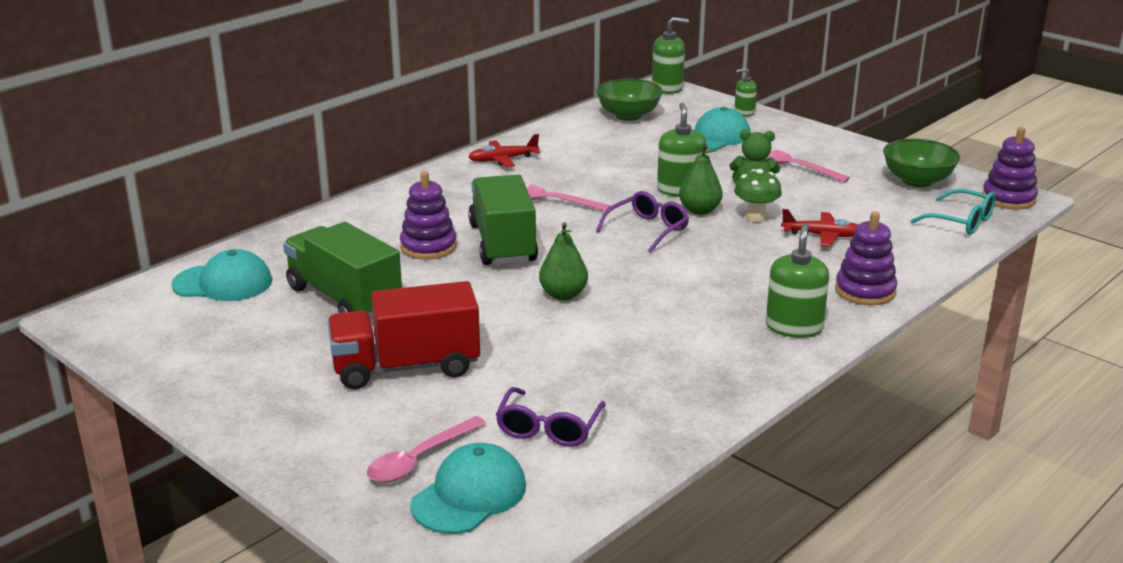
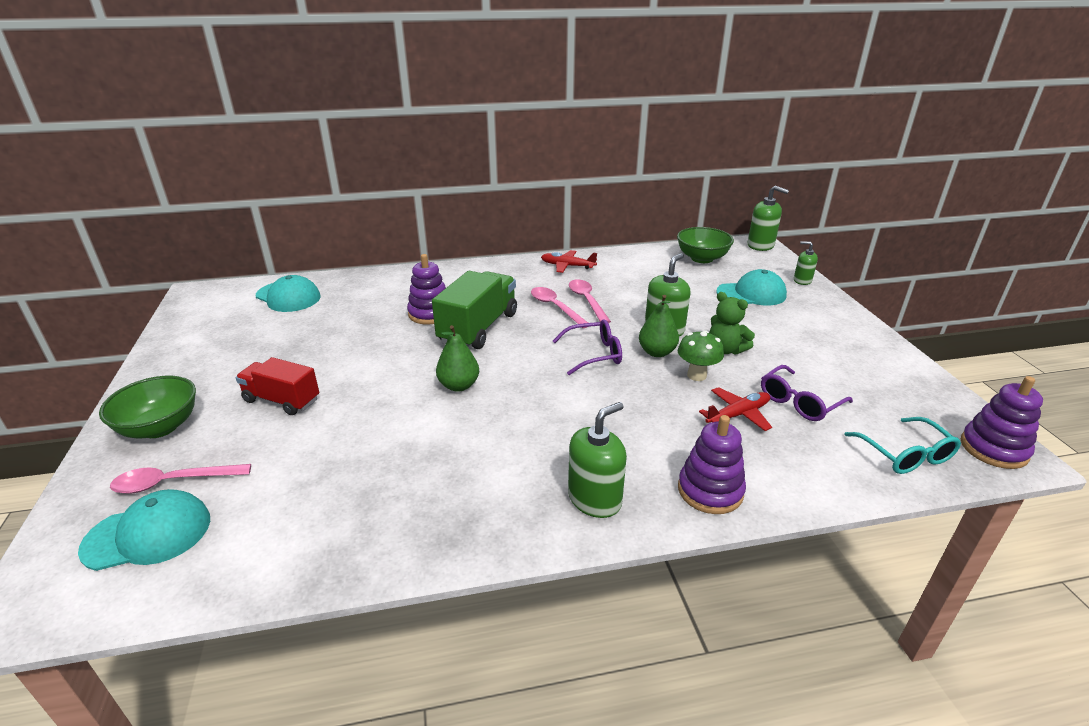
camera: 35 degrees right, 5 degrees up
(344, 298) = (329, 332): green truck -> none
(406, 367) = (282, 400): red truck -> red truck, size x0.65
(548, 428) = (281, 501): purple glasses -> purple glasses (799, 402)
(795, 168) = (789, 341): pink spoon -> pink spoon (587, 301)
(822, 235) = (737, 415): red plane -> red plane turned 75 degrees counterclockwise
(917, 181) = (902, 393): green bowl -> green bowl (160, 427)

